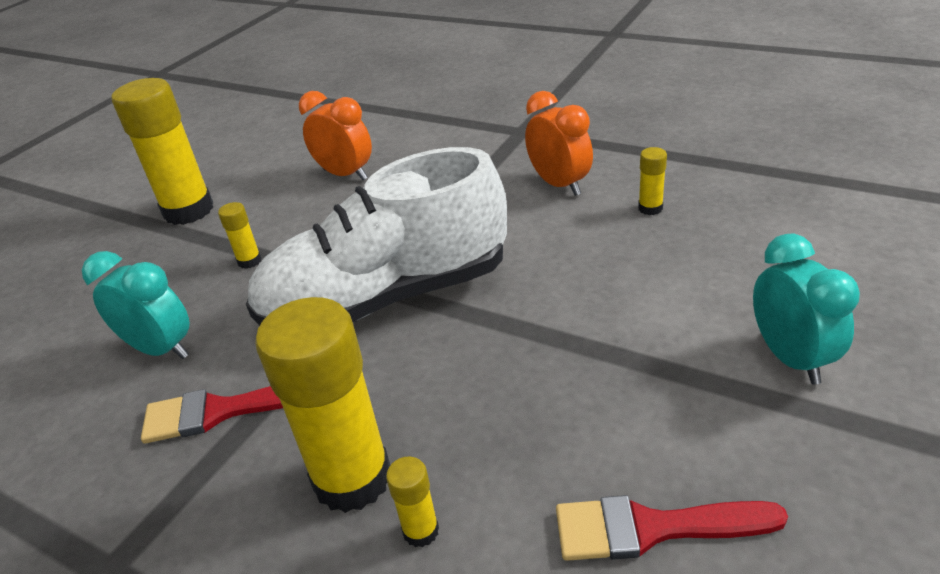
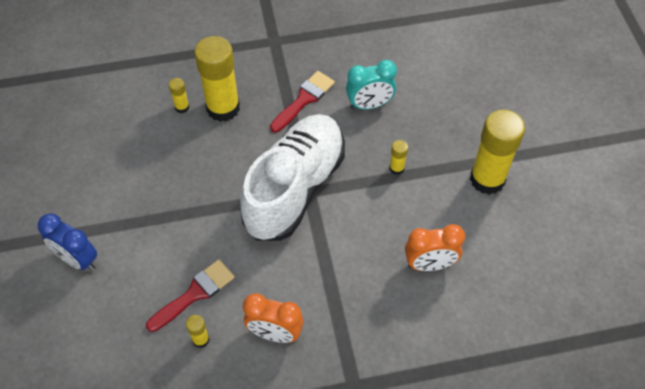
camera: 135 degrees right, 20 degrees up
(652, 528) = (103, 152): red brush -> red brush (195, 293)
(790, 358) = (77, 259): turquoise clock -> blue clock

